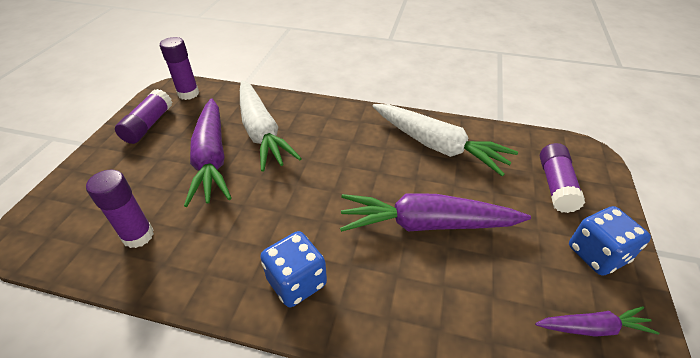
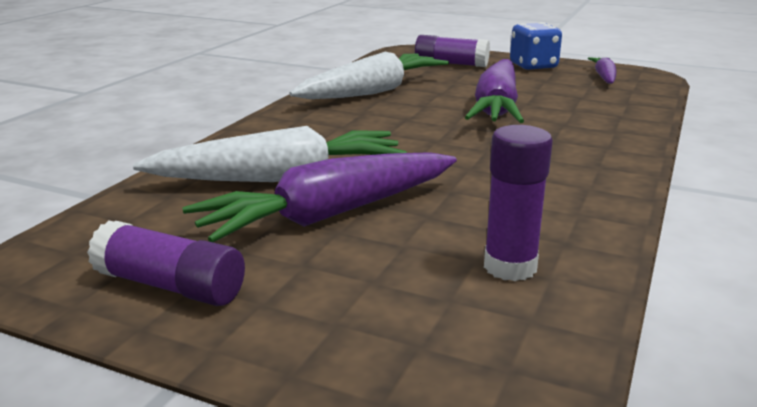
camera: 80 degrees left, 20 degrees down
(188, 93) = (79, 246): purple glue stick -> none
(212, 158) = (330, 215): purple carrot -> purple carrot turned 150 degrees clockwise
(296, 282) = (581, 164): blue dice -> none

